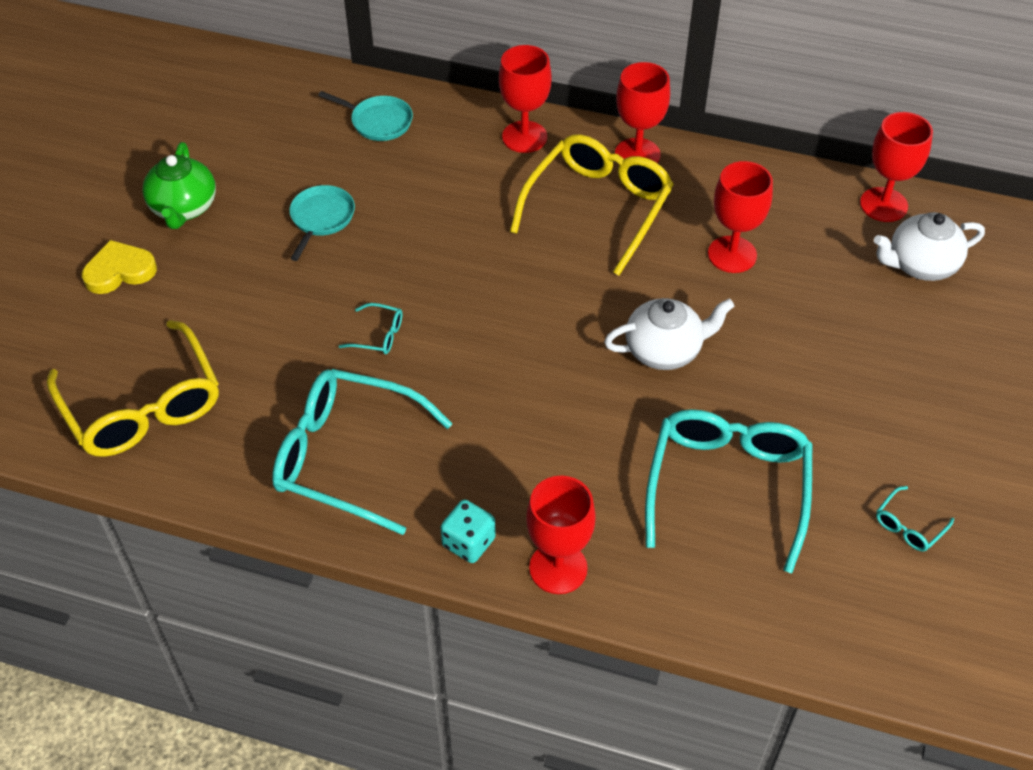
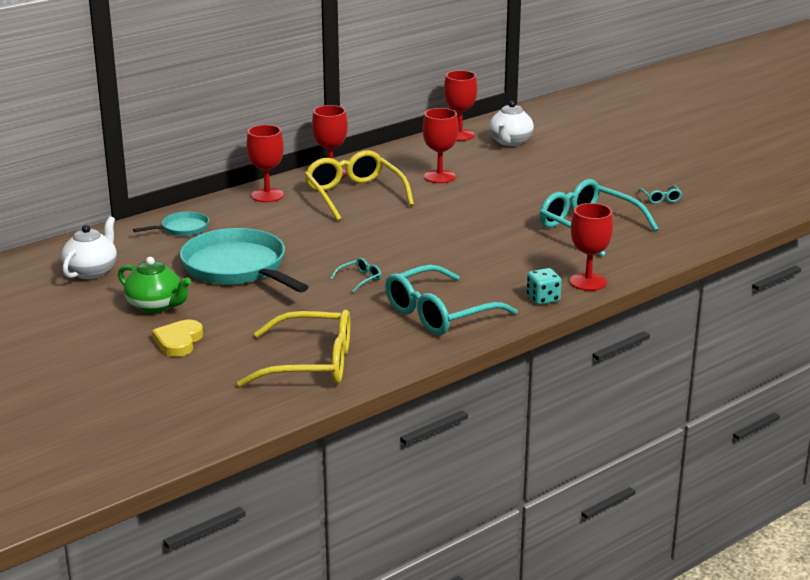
camera: 55 degrees left, 25 degrees down
(321, 219) = (238, 268): turquoise pan -> turquoise pan, size x2.12
(664, 350) = (481, 212): white teapot -> white teapot (92, 271)

